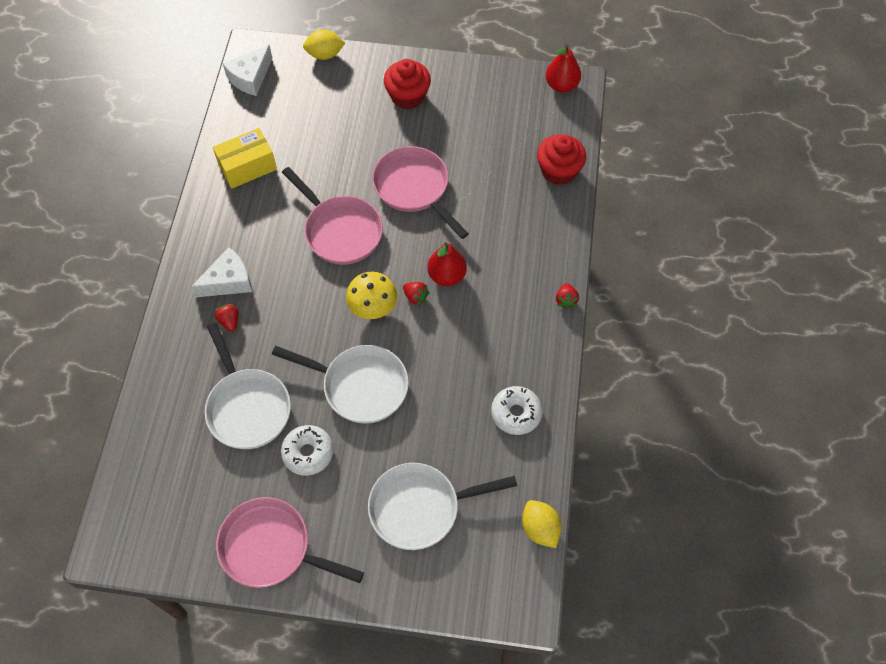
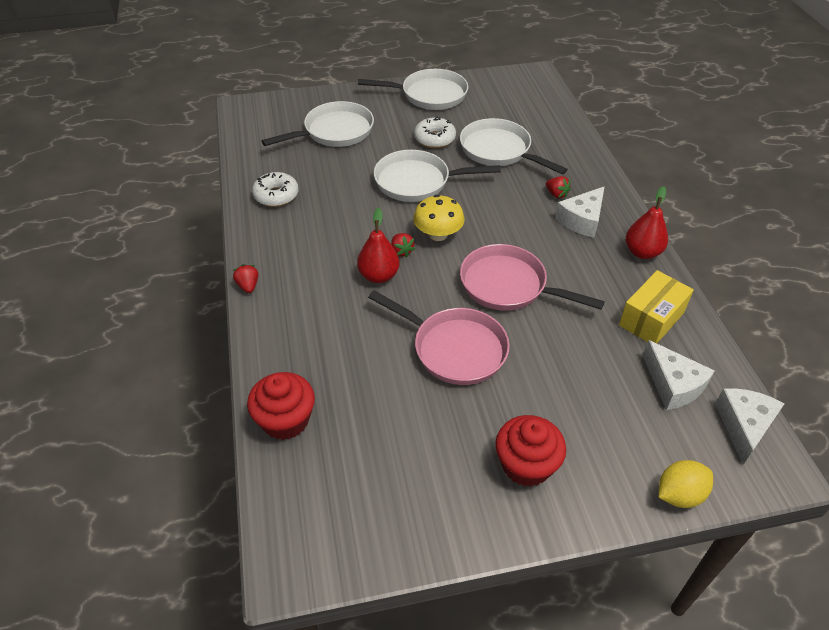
camera: 160 degrees right, 15 degrees down
(271, 548) = (429, 95): pink pan -> white pan
(273, 115) = (673, 385): none -> white cheese
(415, 297) = (401, 251): red strawberry -> red strawberry turned 135 degrees counterclockwise
(540, 528) = (240, 141): yellow lemon -> none
(561, 85) = (311, 558): red pear -> red pear (642, 252)

